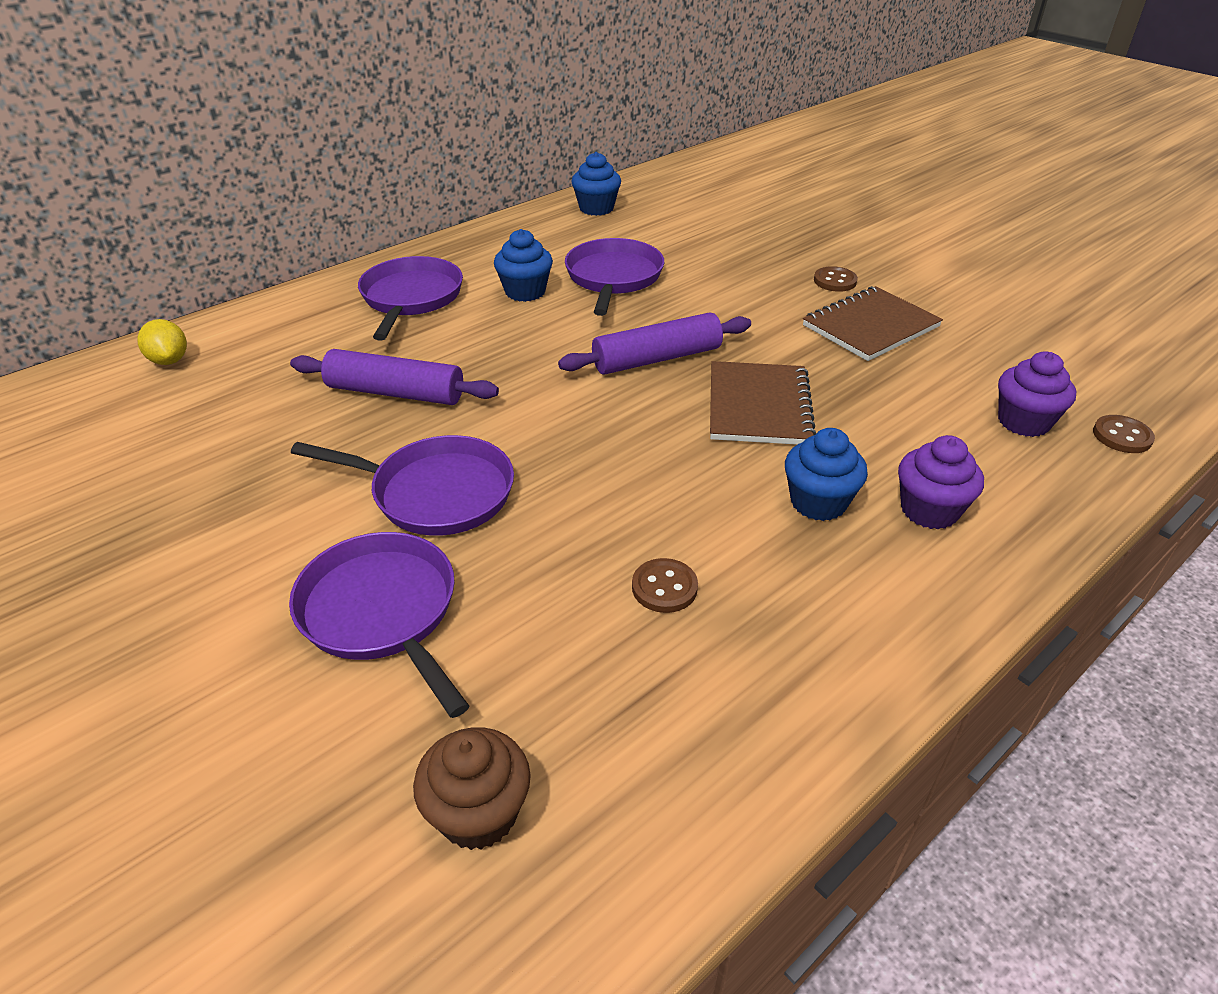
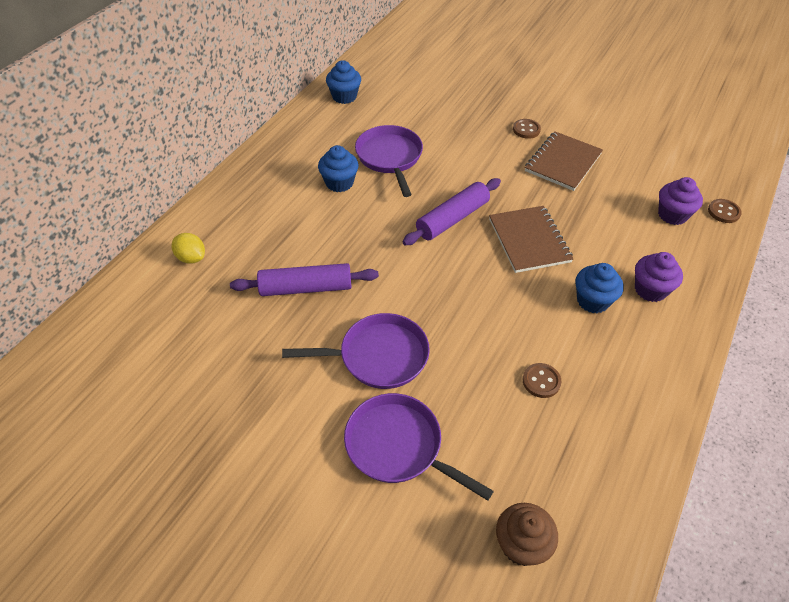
camera: 20 degrees left, 10 degrees up
(169, 360) = (131, 302): yellow lemon -> yellow lemon (191, 258)
(411, 298) = (266, 206): purple pan -> none

